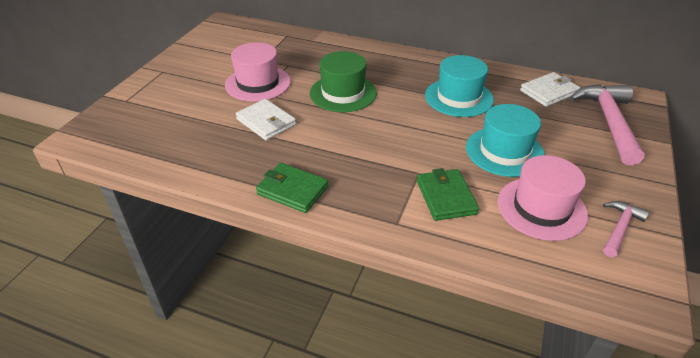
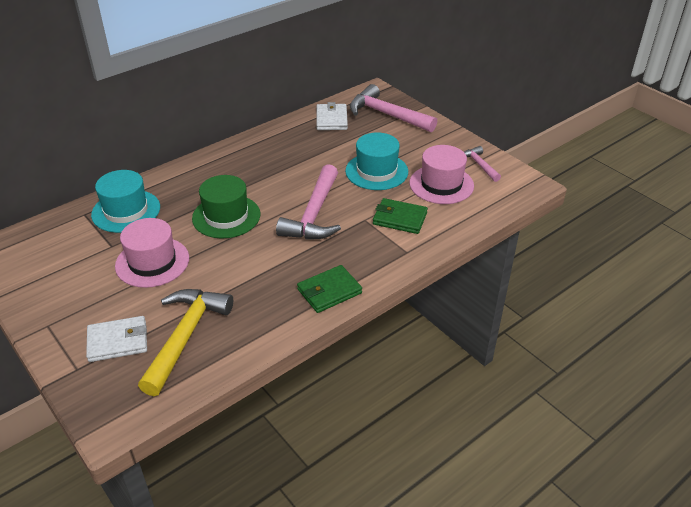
camera: 60 degrees left, 0 degrees up
(183, 133) = (185, 336): none -> yellow hammer
(266, 122) = (222, 277): white wallet -> white wallet (118, 341)
(393, 138) = (314, 214): none -> pink hammer
(458, 97) = (296, 161): turquoise hat -> turquoise hat (126, 211)

